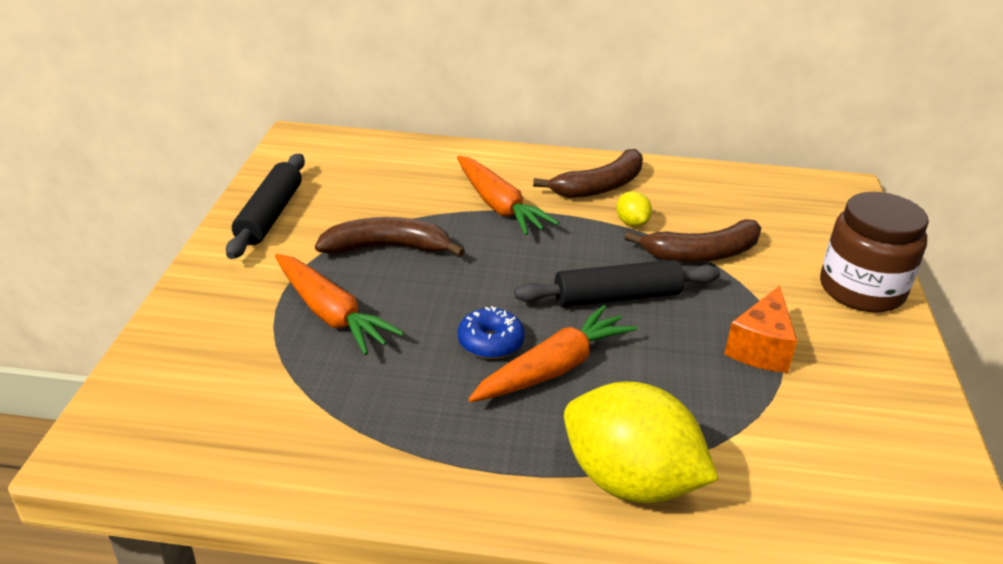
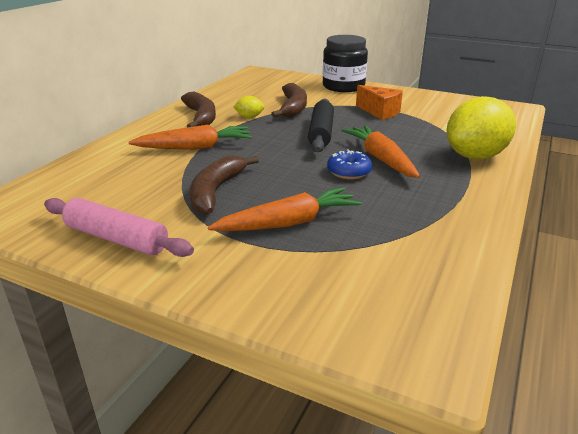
camera: 70 degrees left, 5 degrees down
(270, 215) = (116, 238): black rolling pin -> pink rolling pin
(861, 289) = (343, 86): brown jar -> black jar

